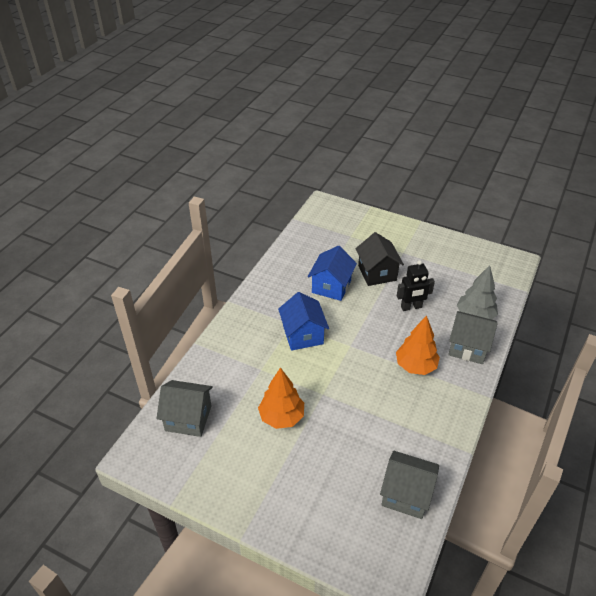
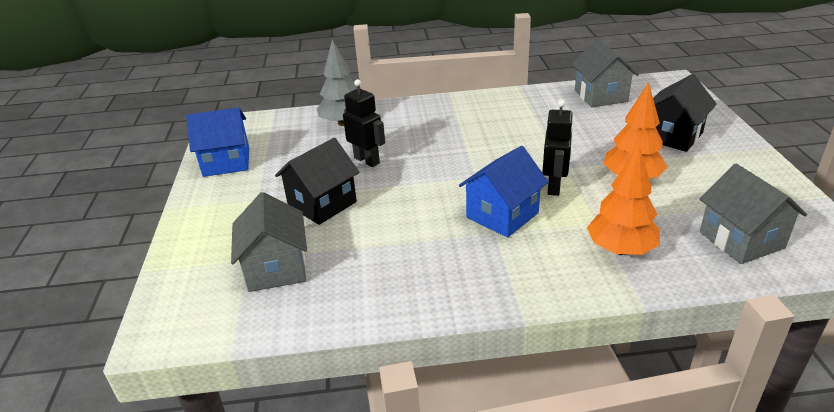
camera: 120 degrees left, 10 degrees down
(307, 486) = (672, 136): none -> black house
(308, 373) = (554, 187): none -> black robot
(331, 286) = (386, 230): blue house -> blue house (226, 162)
(415, 366) = (456, 132): orange tree -> orange tree (621, 249)
(468, 347) = (396, 115): grey house -> grey house (276, 268)

